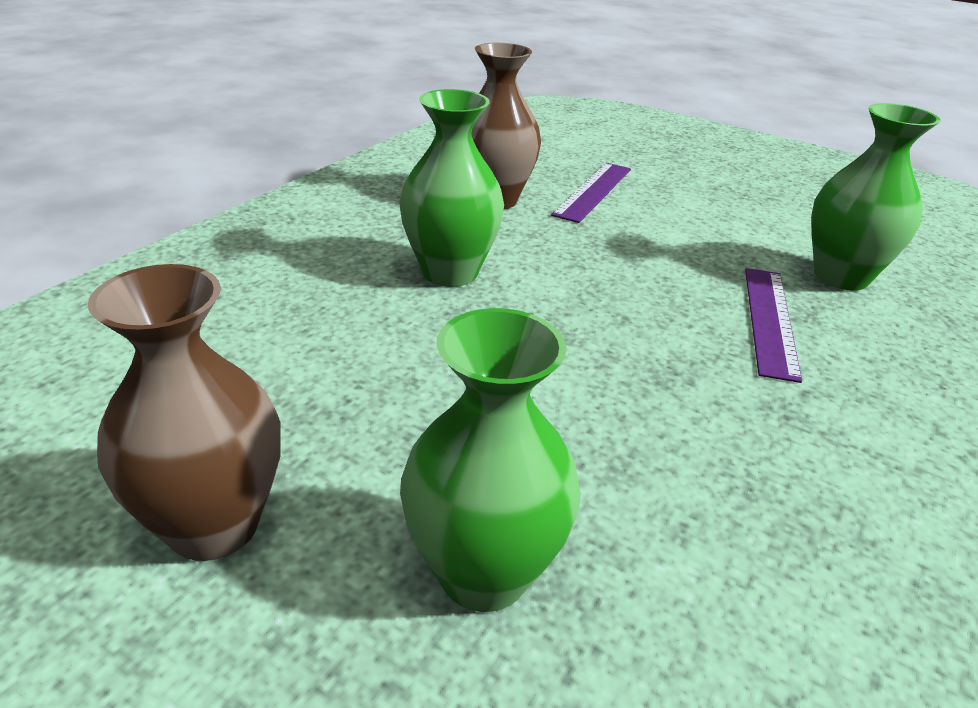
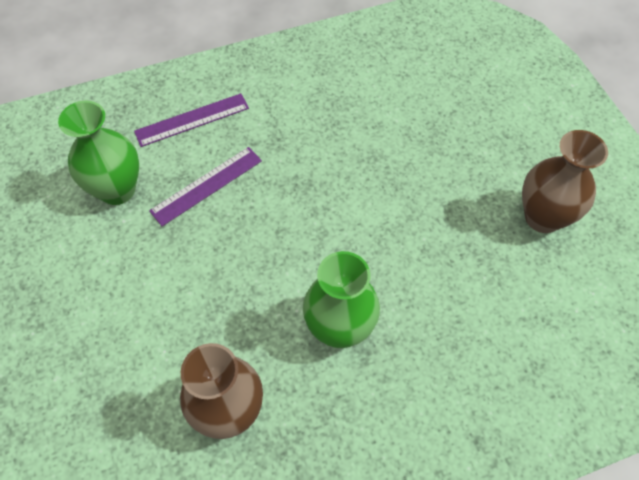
camera: 140 degrees left, 25 degrees up
(484, 573) = (456, 149): green vase -> none
(593, 191) = (139, 377): purple ruler -> purple ruler (192, 120)

